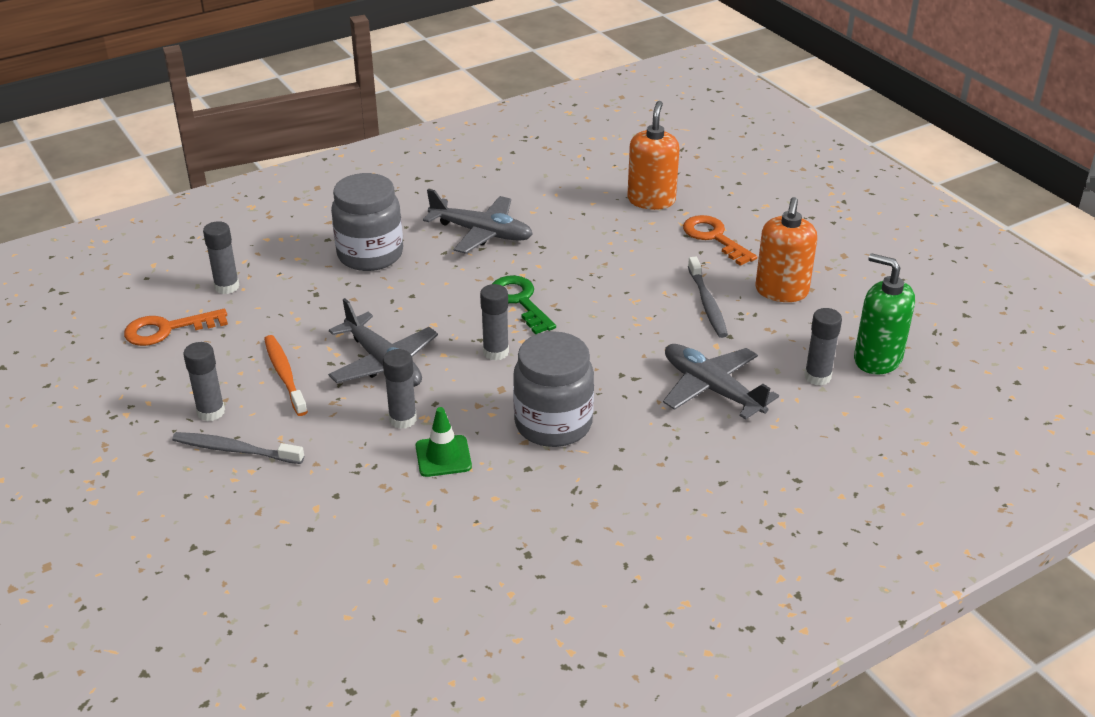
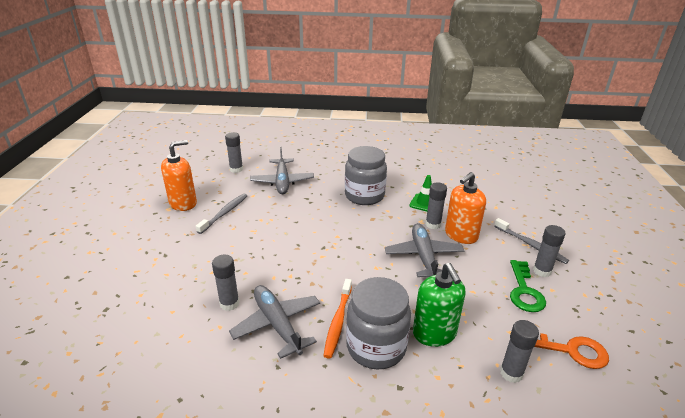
camera: 145 degrees left, 5 degrees down
(285, 375) = (488, 274): orange toothbrush -> orange toothbrush (338, 321)
(495, 352) = (357, 236): grey glue stick -> grey glue stick (229, 303)
(520, 301) = (312, 258): green key -> green key (524, 291)
(651, 200) = (137, 291): orange soap dispenser -> orange soap dispenser (461, 235)
(714, 238) = (155, 245): orange key -> none
(877, 359) = (204, 165): green soap dispenser -> green soap dispenser (434, 333)

